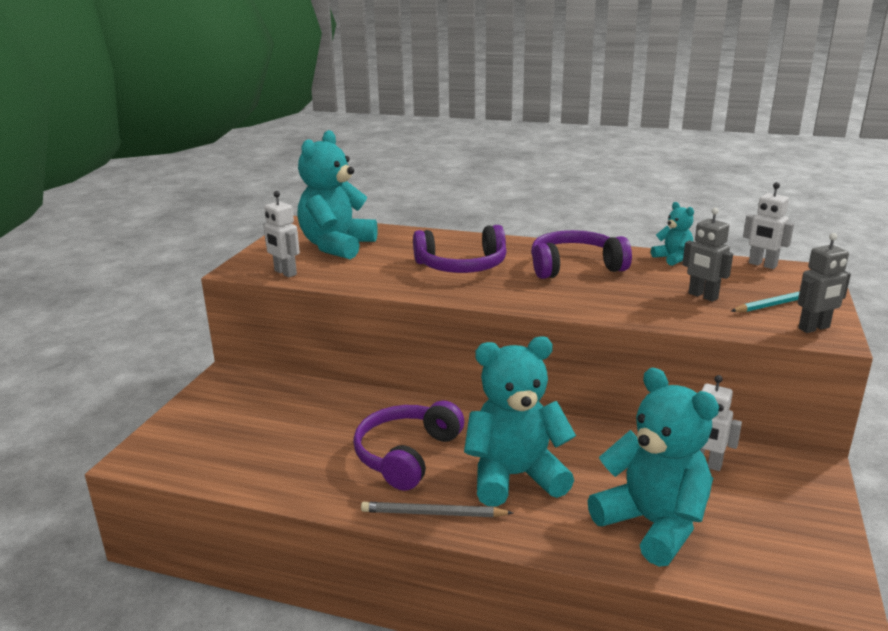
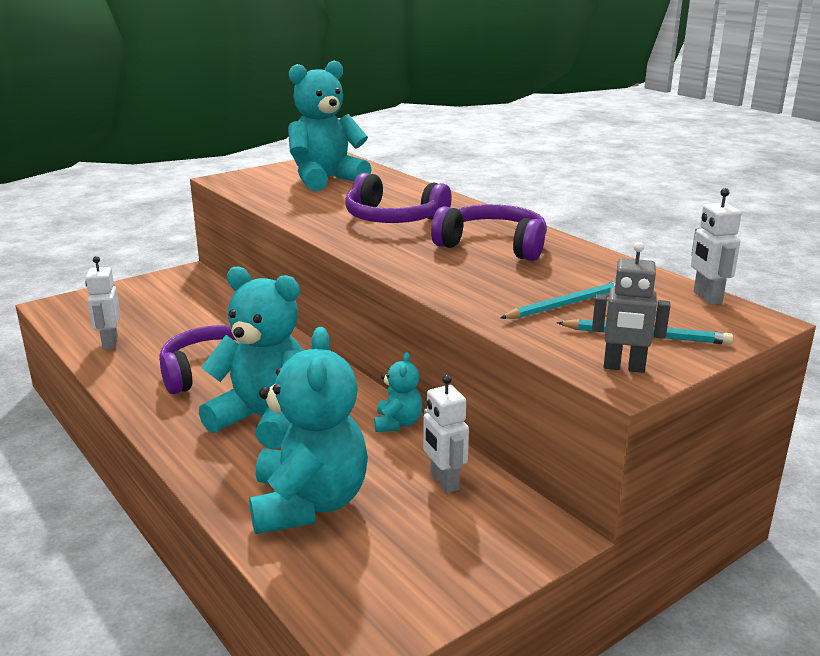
camera: 35 degrees right, 0 degrees up
(285, 273) = (249, 189): white robot -> white robot (109, 343)
(433, 514) = (163, 418): grey pencil -> none
(673, 258) = (613, 265): turquoise teddy bear -> turquoise teddy bear (398, 423)
(702, 296) = (566, 304): grey robot -> turquoise pencil

